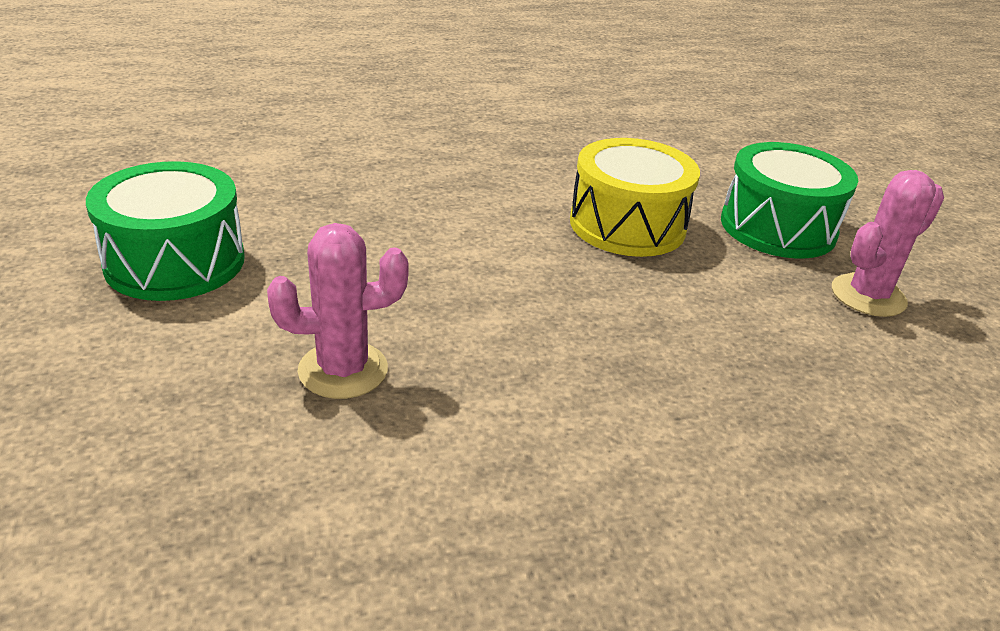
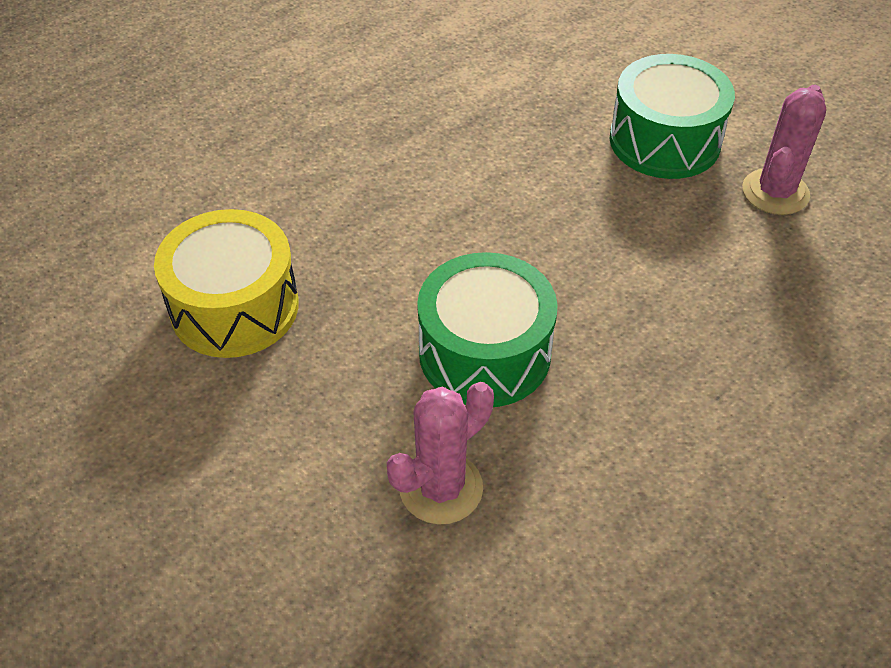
camera: 25 degrees left, 15 degrees up
(175, 262) = (188, 446): green drum -> green drum (484, 353)
(627, 225) = (544, 198): yellow drum -> yellow drum (234, 307)

